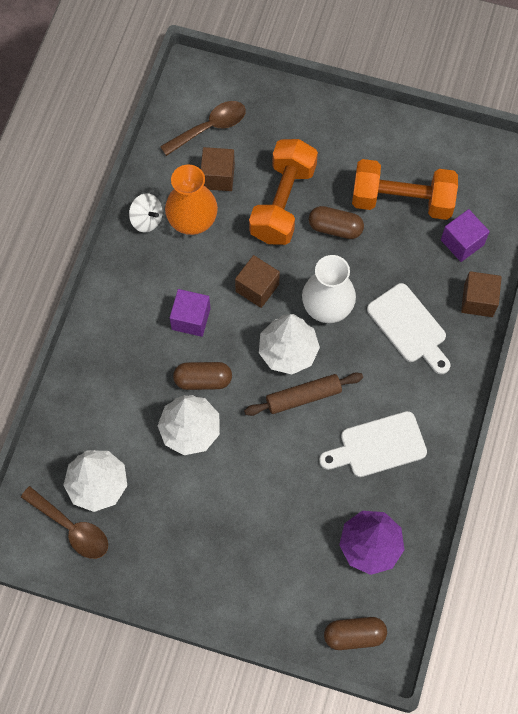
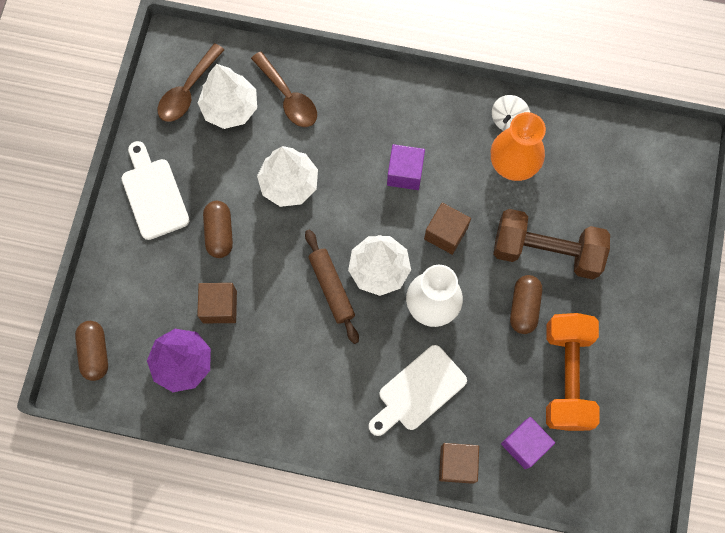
camera: 85 degrees right, 5 degrees up
(203, 380) = (341, 191): brown capsule -> brown capsule (219, 233)
(210, 127) = (624, 170): brown spoon -> brown spoon (288, 97)
(218, 176) = (567, 183): brown cube -> brown cube (219, 307)
(283, 203) = (546, 251): orange dumbbell -> brown dumbbell
(378, 446) = (285, 365): white cutting board -> white cutting board (153, 194)

